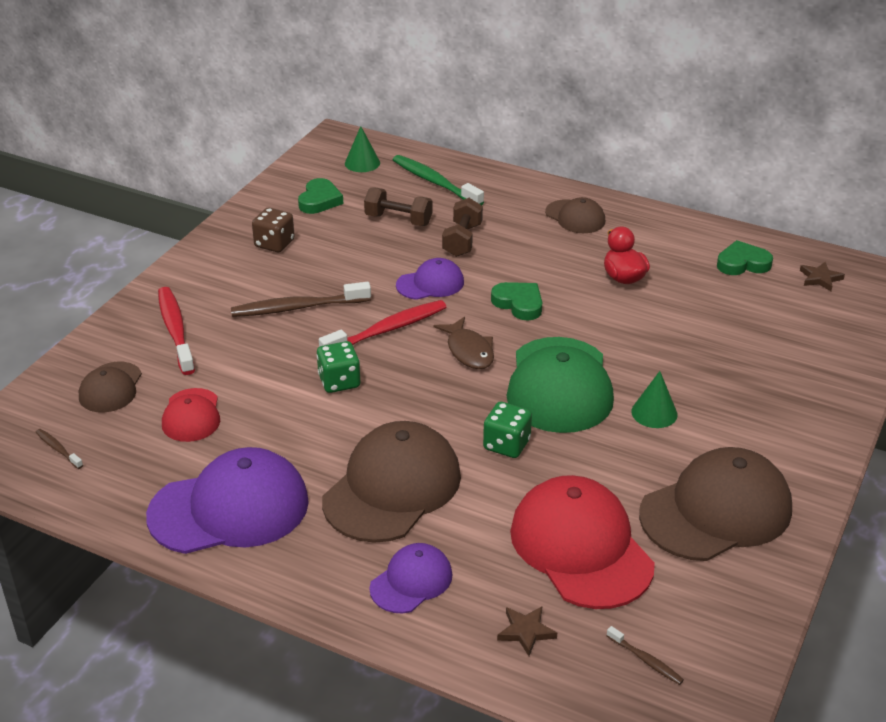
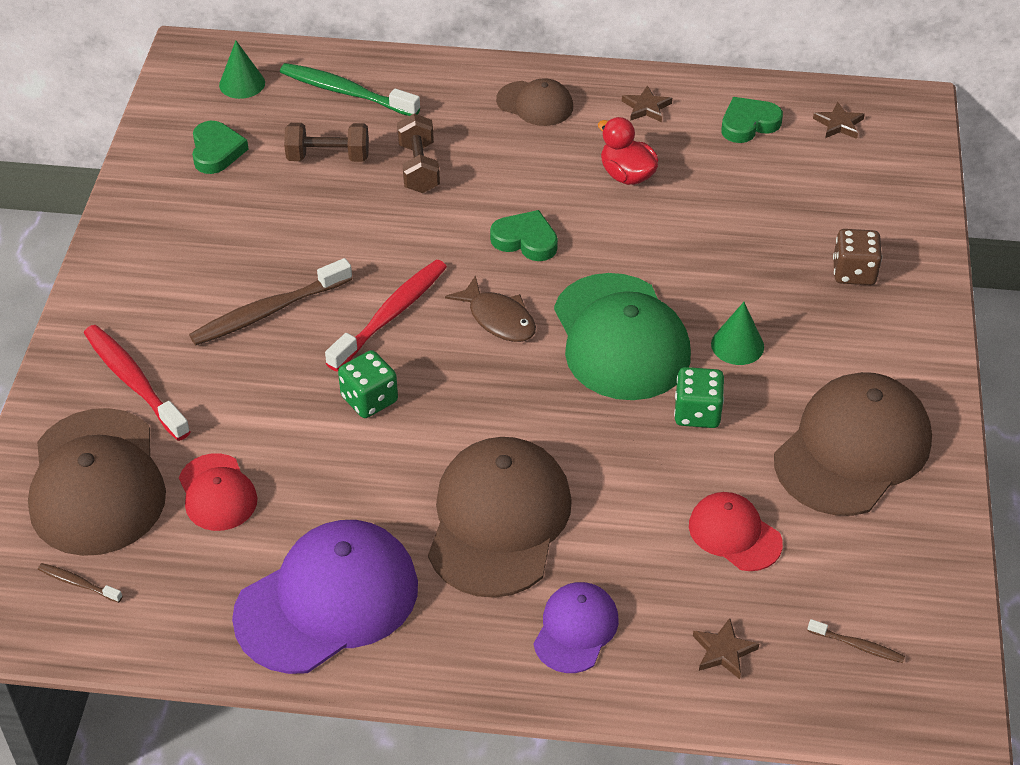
camera: 20 degrees left, 10 degrees up
(110, 388) = (96, 482): brown cap -> brown cap, size x1.88
(274, 244) = (192, 228): brown dice -> brown dice (854, 272)
(430, 284) = (410, 238): purple cap -> none
(506, 444) = (598, 430): green dice -> green dice (697, 413)
(581, 547) = (734, 534): red cap -> red cap, size x0.53
(663, 236) = (646, 107): none -> brown star

